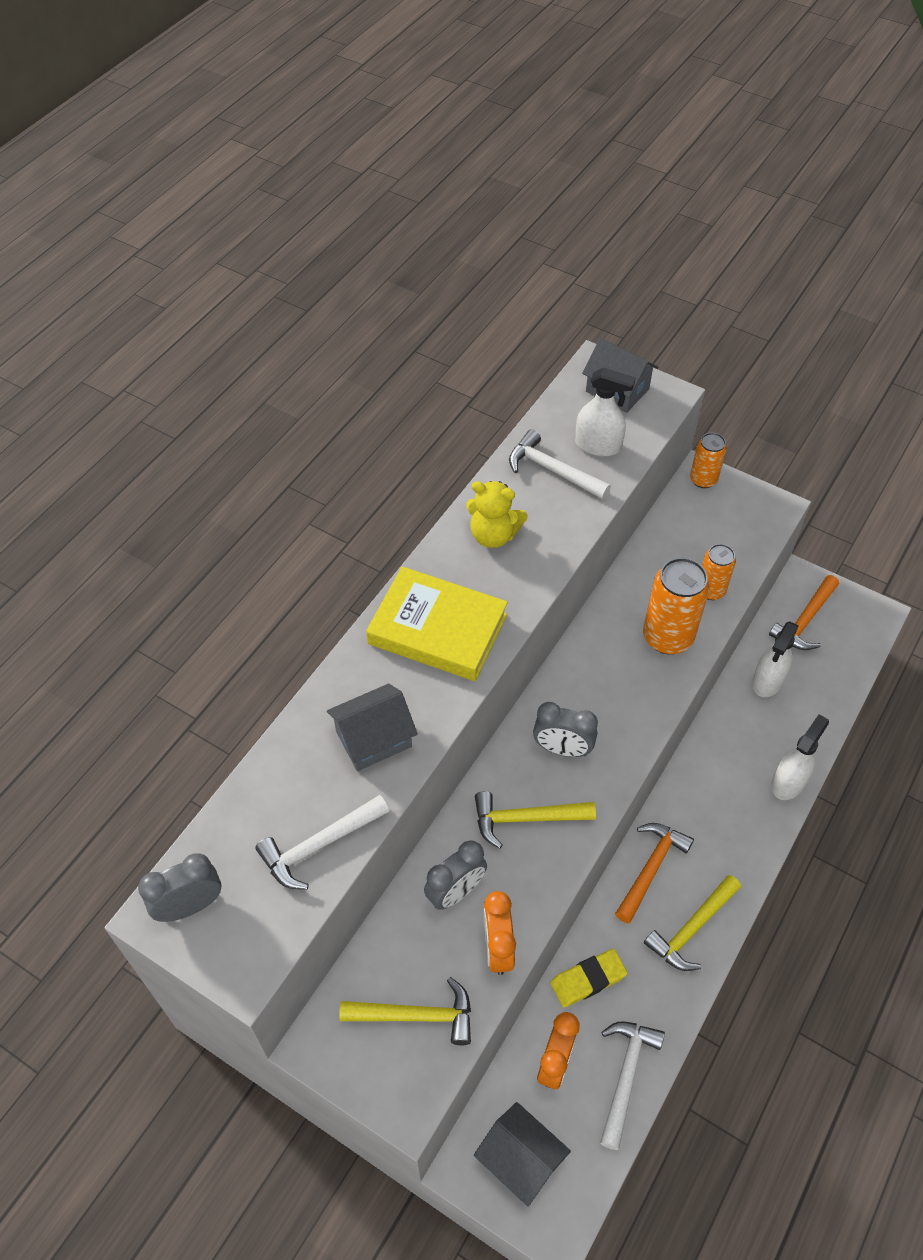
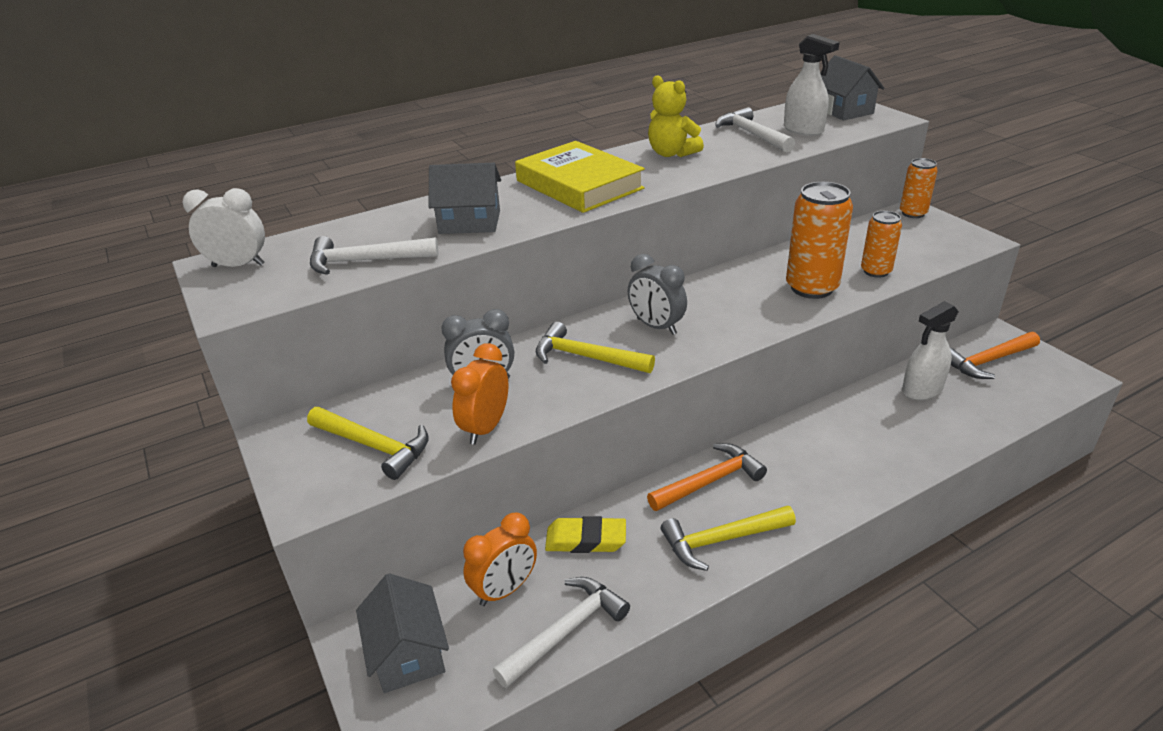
camera: 30 degrees right, 20 degrees down
(190, 906) = (238, 265): grey clock -> white clock
(788, 782) = (903, 465): white spray bottle -> none

